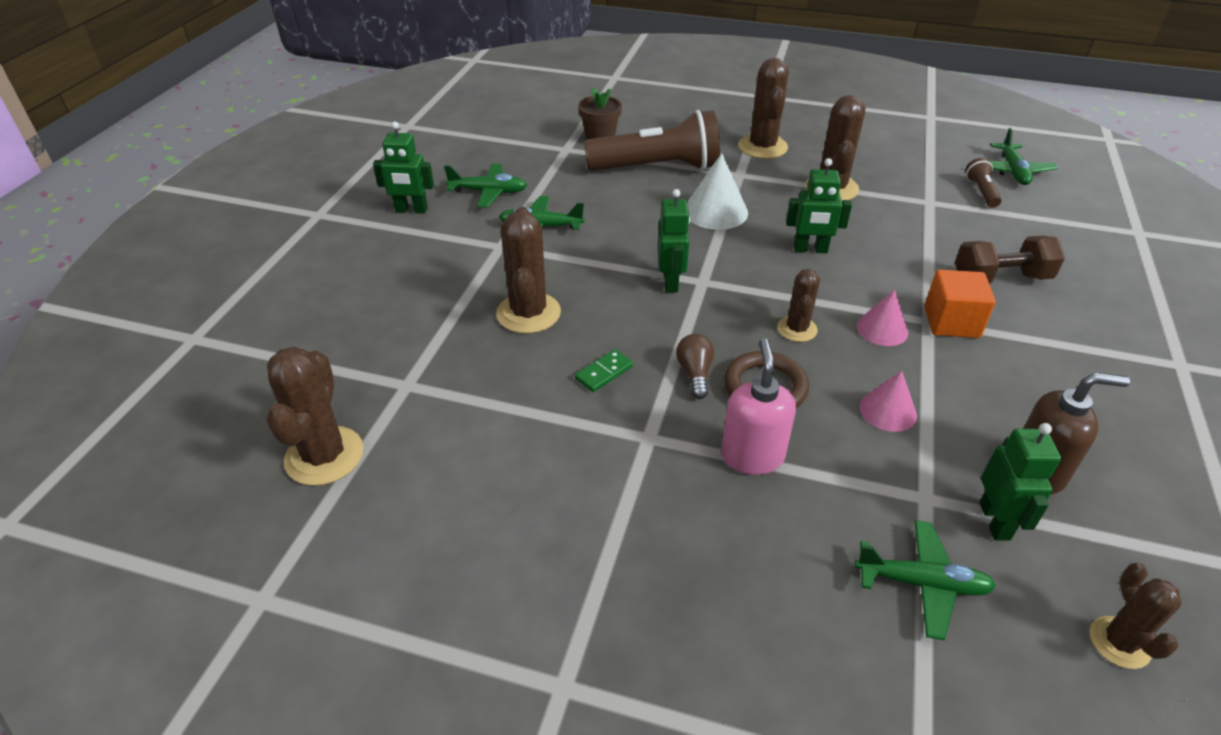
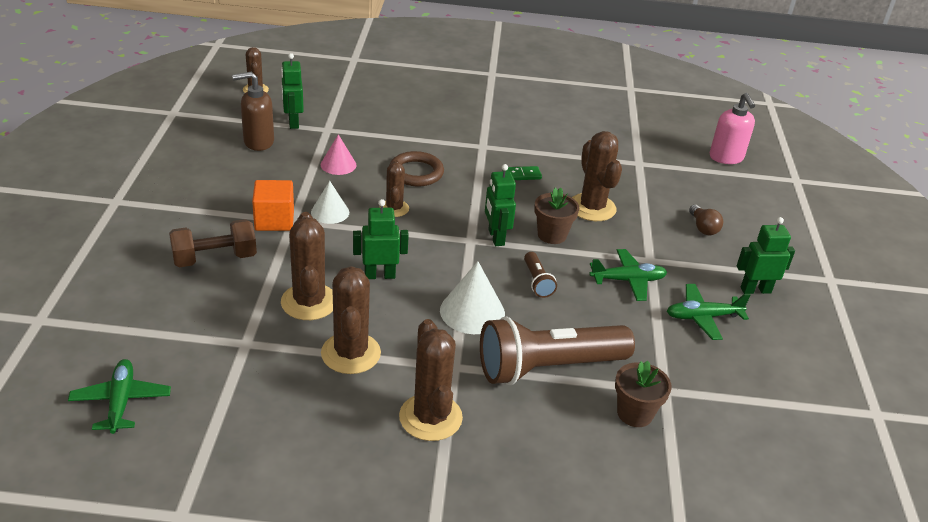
camera: 165 degrees right, 5 degrees down
(324, 456) = (652, 131): brown cactus -> brown cactus (309, 302)
(600, 280) = (552, 235): none -> brown flower pot
(604, 373) = (521, 175): green domino -> green domino turned 45 degrees clockwise
(695, 373) = (463, 177): brown light bulb -> brown light bulb (703, 228)
(752, 456) = (422, 141): pink soap dispenser -> pink soap dispenser (726, 158)
(882, 329) = (330, 212): pink cone -> white cone
(922, 584) = (339, 102): green plane -> none
(981, 192) = (179, 363): brown flashlight -> brown flashlight (537, 282)

